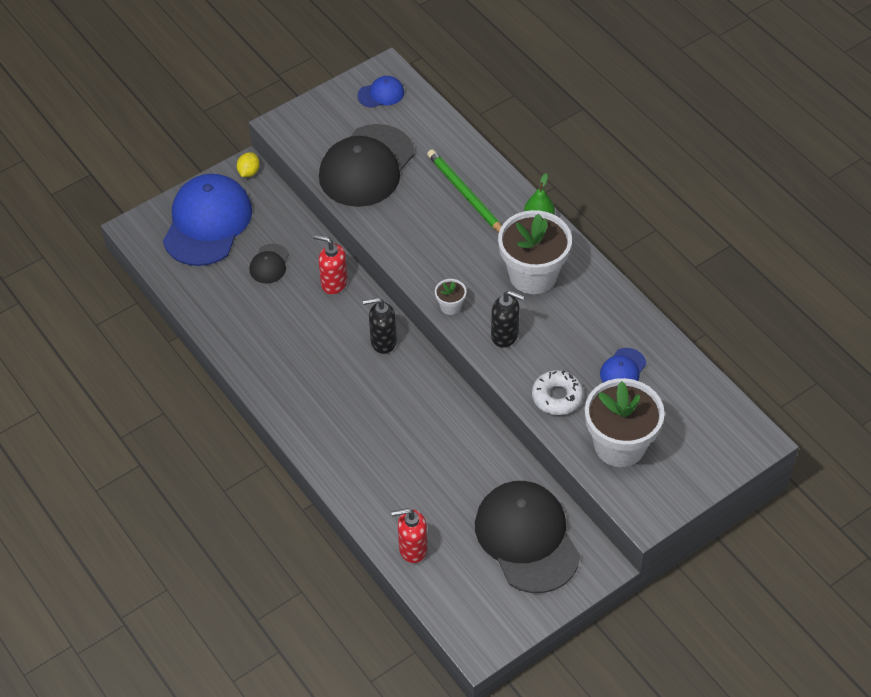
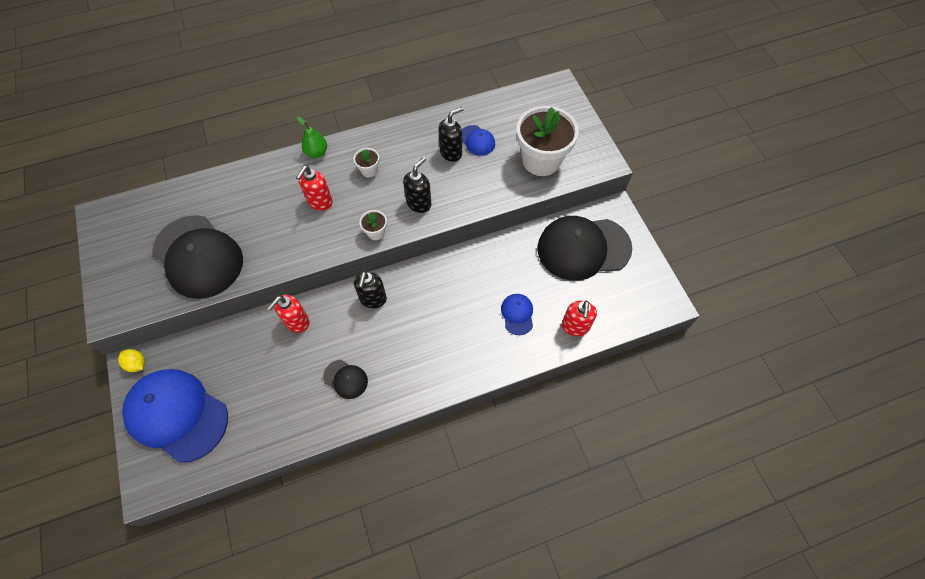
camera: 75 degrees left, 10 degrees up
(269, 264) = (251, 370): black cap -> black cap (345, 379)
(381, 94) = (123, 226): blue cap -> blue cap (517, 314)
(465, 194) = (267, 193): green pencil -> none
(471, 244) = (320, 202): none -> red soap dispenser
(533, 275) = (369, 170): white flower pot -> white flower pot, size x0.43
(557, 397) = (487, 186): white donut -> none
(592, 347) = (451, 152): none -> black soap dispenser

